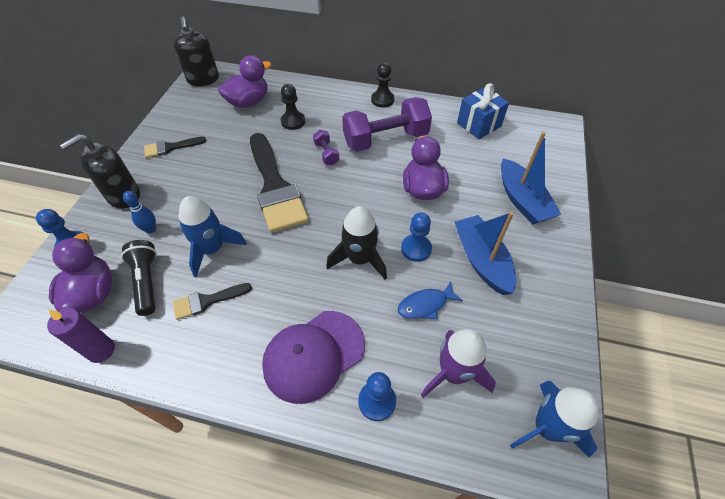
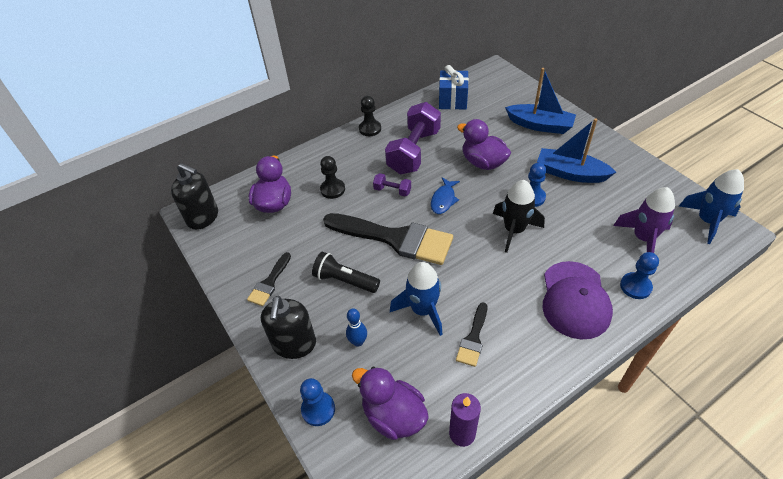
camera: 45 degrees left, 5 degrees down
(147, 281) = (416, 370): black flashlight -> black flashlight (345, 280)
(425, 305) = (581, 220): blue fish -> blue fish (443, 200)

